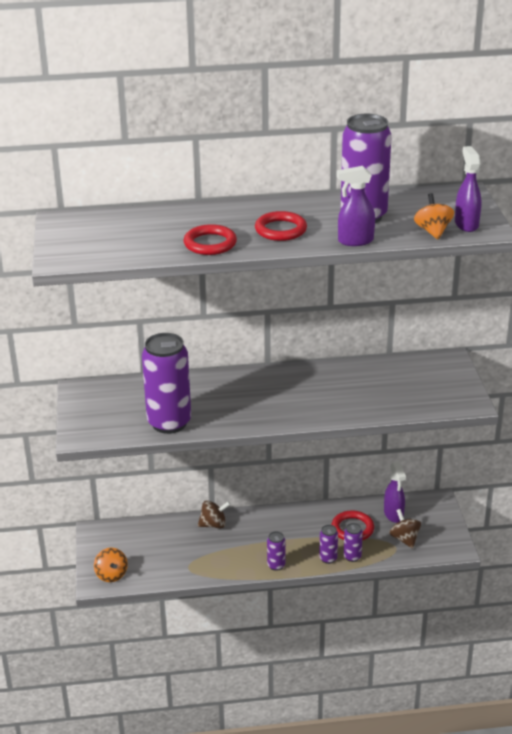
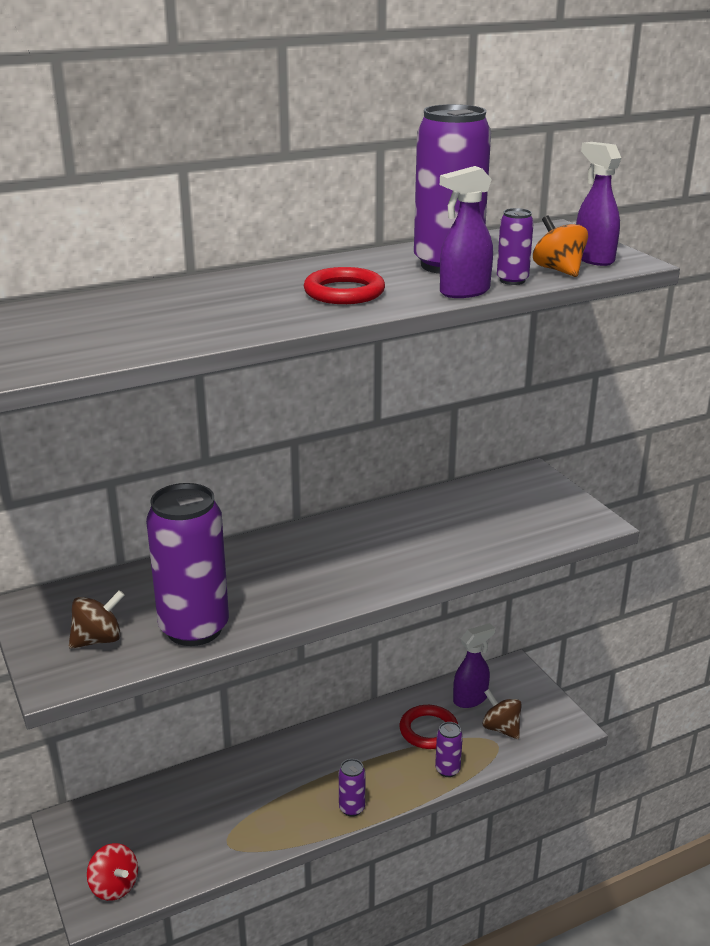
camera: 20 degrees left, 5 degrees down
(111, 575) = (114, 886): orange spinning top -> red spinning top
(210, 243) = (249, 320): red ring -> none
(213, 524) = (239, 769): brown spinning top -> brown spinning top (98, 640)
(328, 558) = (417, 780): purple can -> purple can (512, 280)
(393, 514) = (470, 699): purple spray bottle -> purple spray bottle turned 90 degrees counterclockwise

